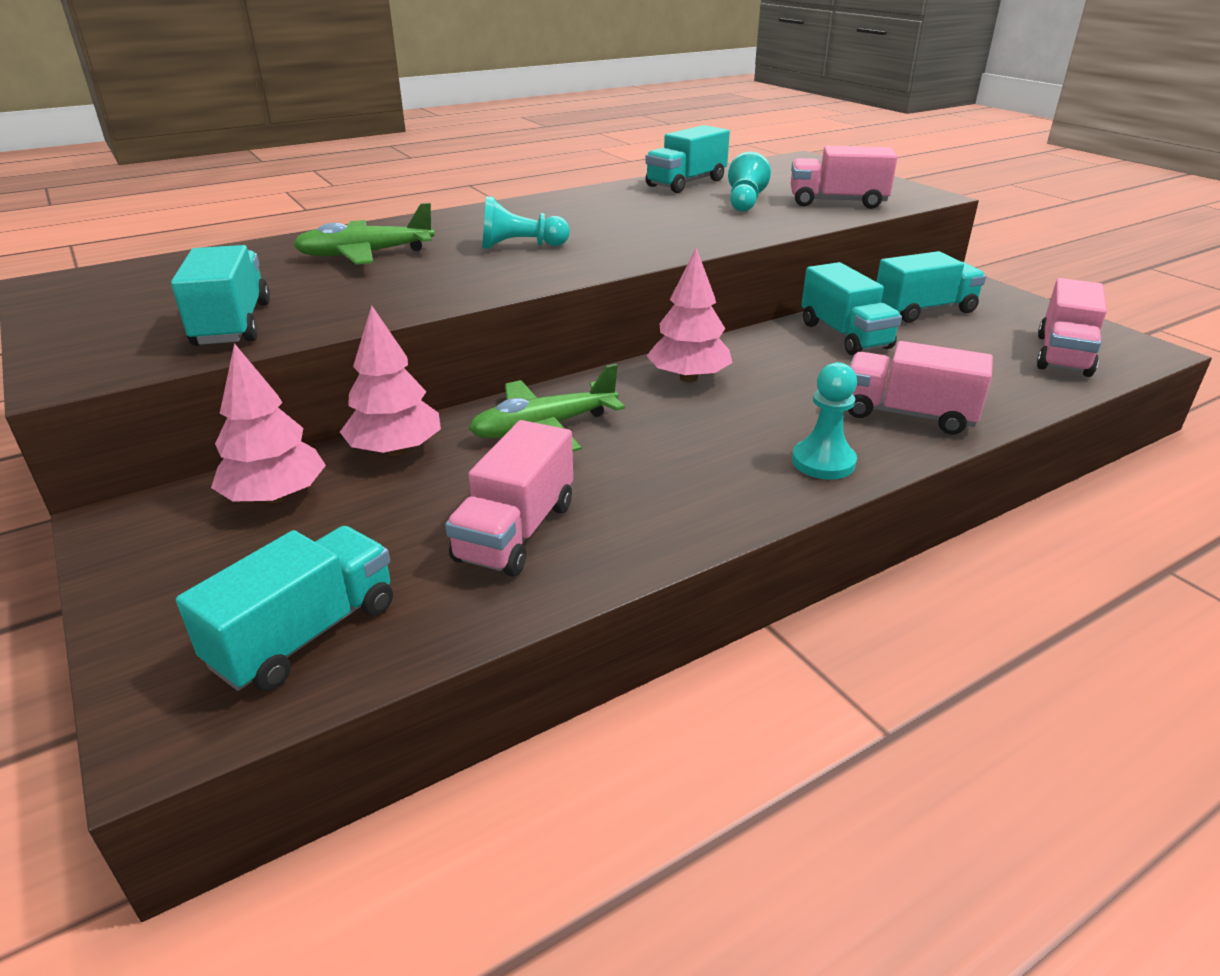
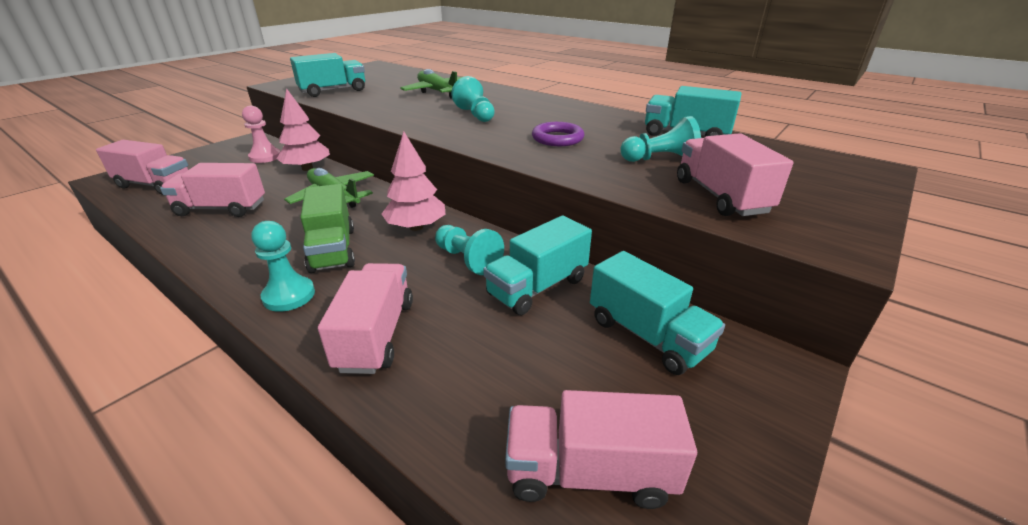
camera: 70 degrees right, 0 degrees up
(275, 497) = (265, 157): pink tree -> pink pawn
(305, 634) = (155, 185): turquoise truck -> pink truck
(655, 224) = (557, 138): none -> purple ring
(720, 433) = (333, 249): none -> green truck
(781, 359) = (467, 260): none -> turquoise pawn

